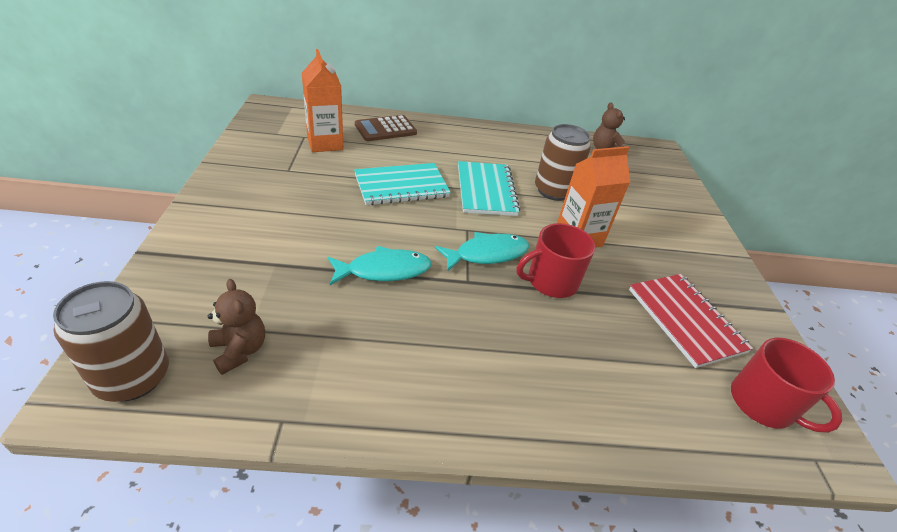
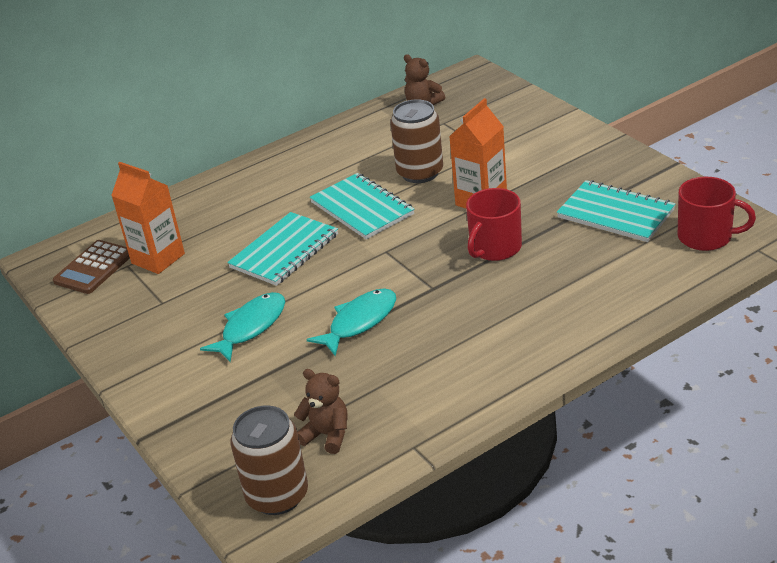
camera: 25 degrees left, 5 degrees down
(385, 129) = (195, 209): brown calculator -> brown calculator (94, 268)
(487, 254) = (424, 259): turquoise fish -> turquoise fish (251, 327)
(685, 320) = (615, 214): red notebook -> turquoise notebook

